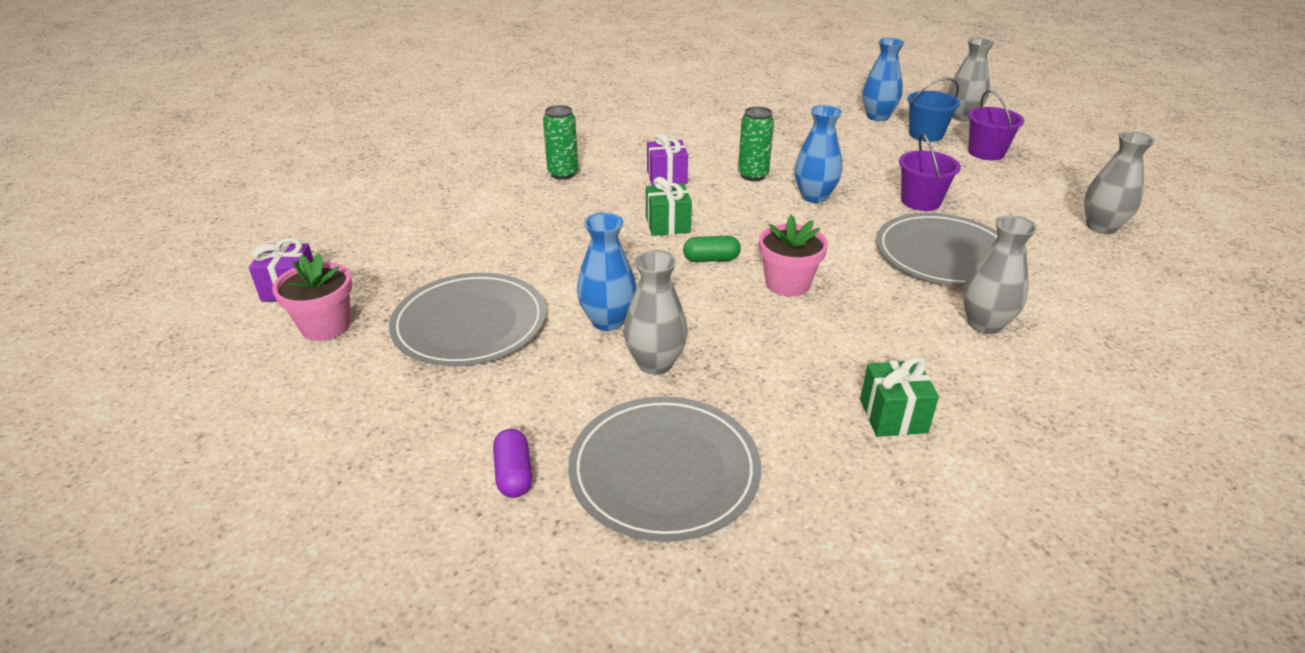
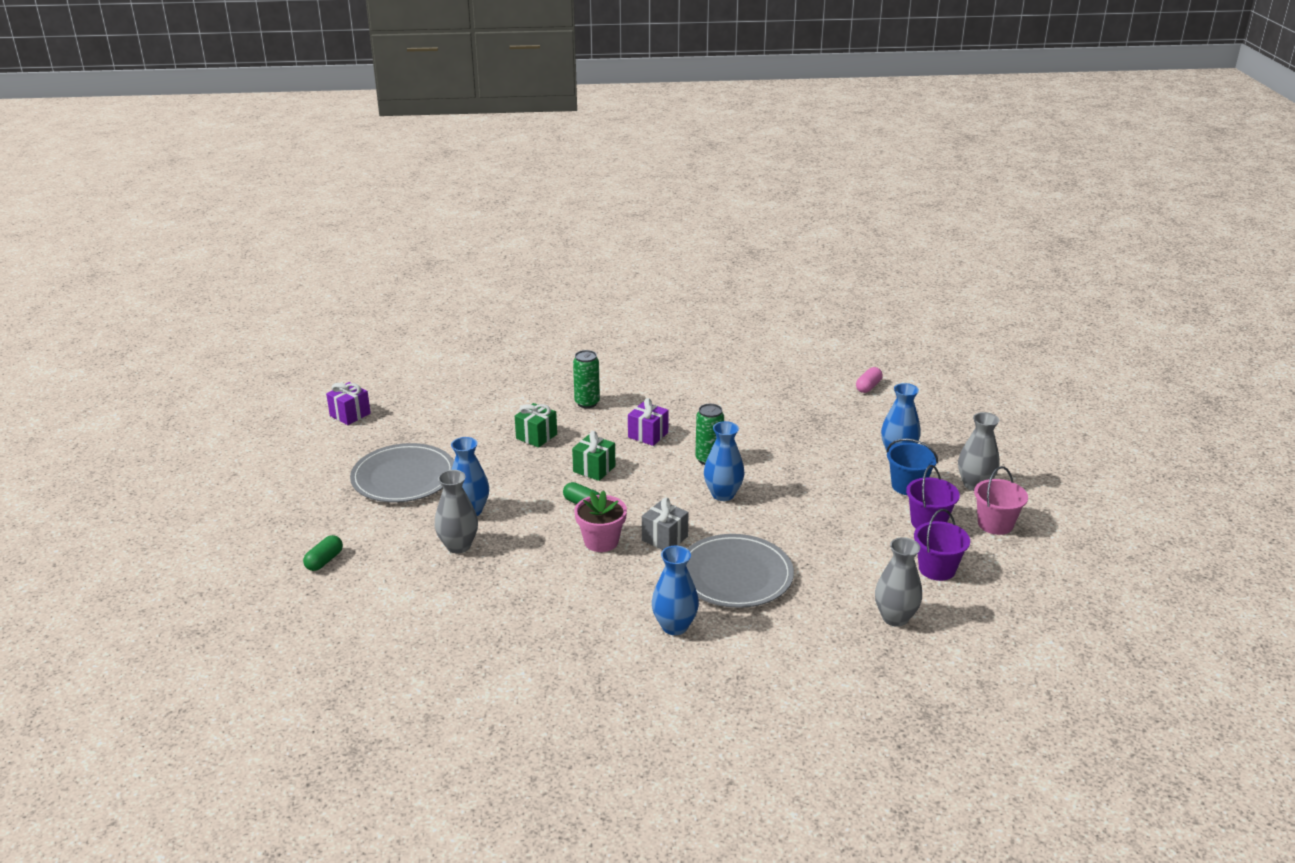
camera: 40 degrees right, 5 degrees down
(325, 326) = (340, 444): pink flower pot -> none
(514, 474) = (324, 561): purple capsule -> green capsule
(664, 471) = (385, 597): grey plate -> none
(774, 82) = (868, 387): none -> pink capsule
(835, 253) = (664, 538): none -> grey gift
(893, 416) = (529, 638): green gift -> green gift (536, 436)
(920, 201) = (793, 534): purple bucket -> purple bucket (937, 569)
(984, 324) = (674, 626): grey vase -> blue vase
(1023, 136) = (995, 524): none -> pink bucket

